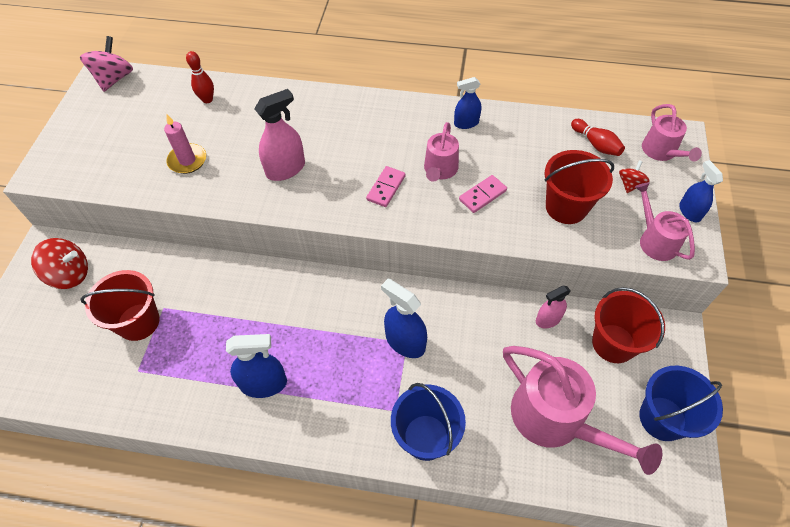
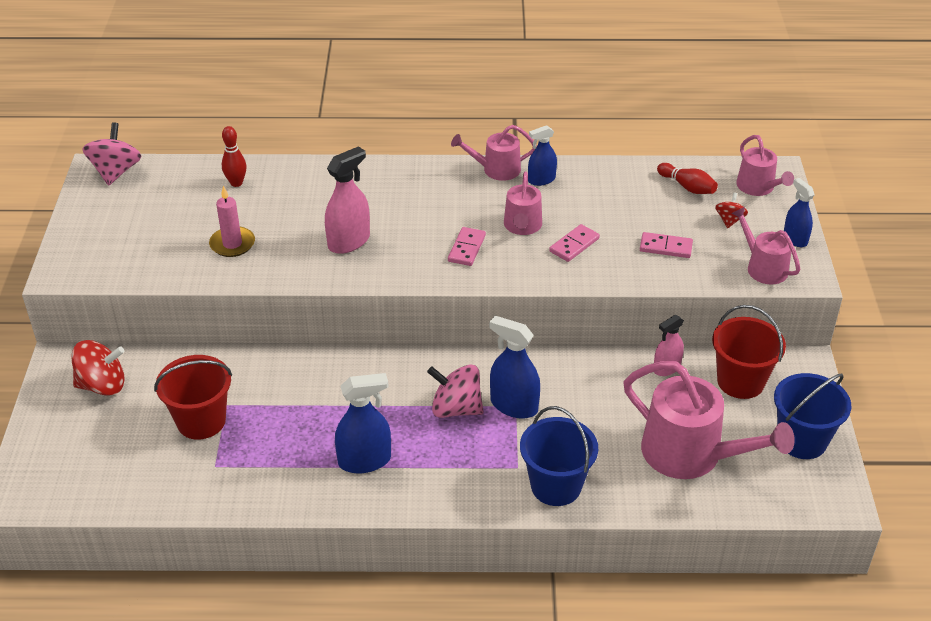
camera: 10 degrees left, 15 degrees down
(354, 338) = (456, 408): none -> pink spinning top
(429, 108) = (496, 169): none -> pink watering can
(566, 207) = (666, 247): red bucket -> pink domino

